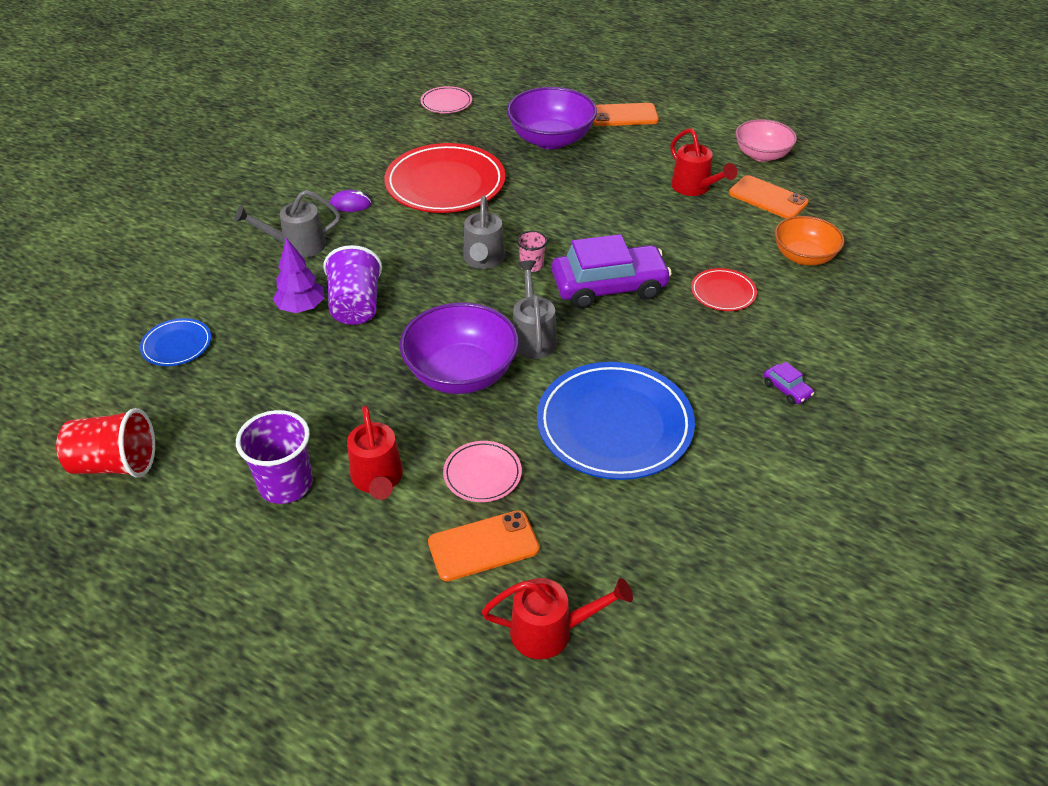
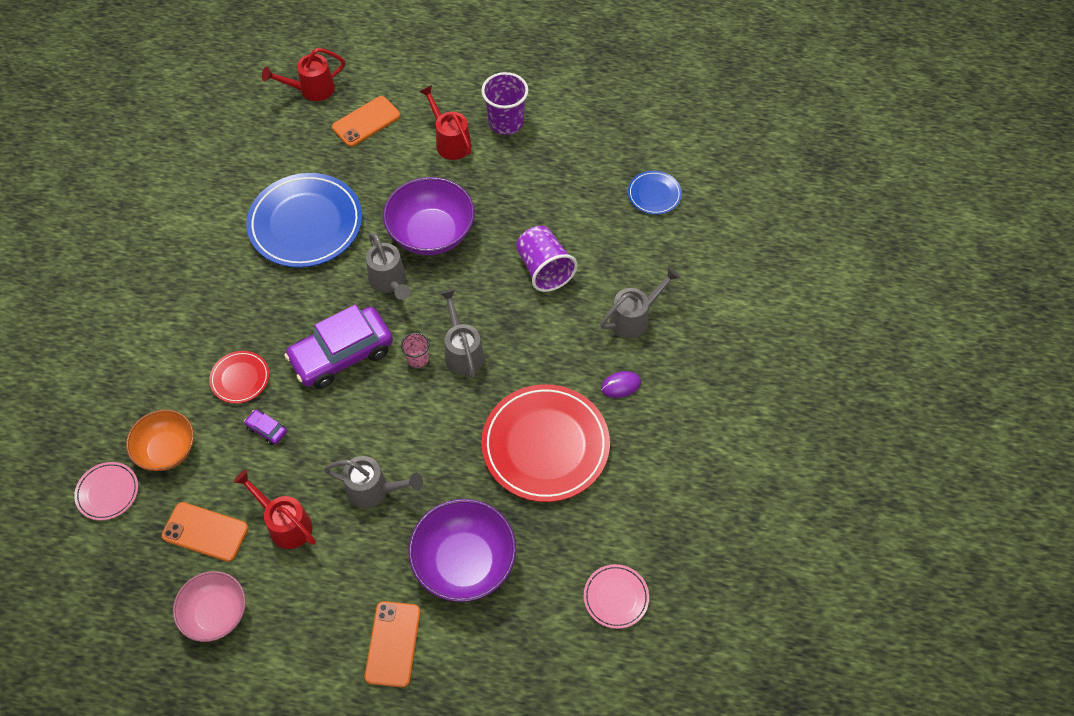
camera: 160 degrees right, 15 degrees up
(115, 464) = (620, 104): red cup -> none
(301, 308) = (586, 255): purple tree -> none
(482, 474) = (384, 164): pink plate -> pink plate (107, 492)
(610, 190) = (374, 490): none -> grey watering can
(624, 116) = (393, 644): orange phone -> orange phone turned 60 degrees counterclockwise
(786, 389) = (181, 291): purple car -> purple car (267, 429)

